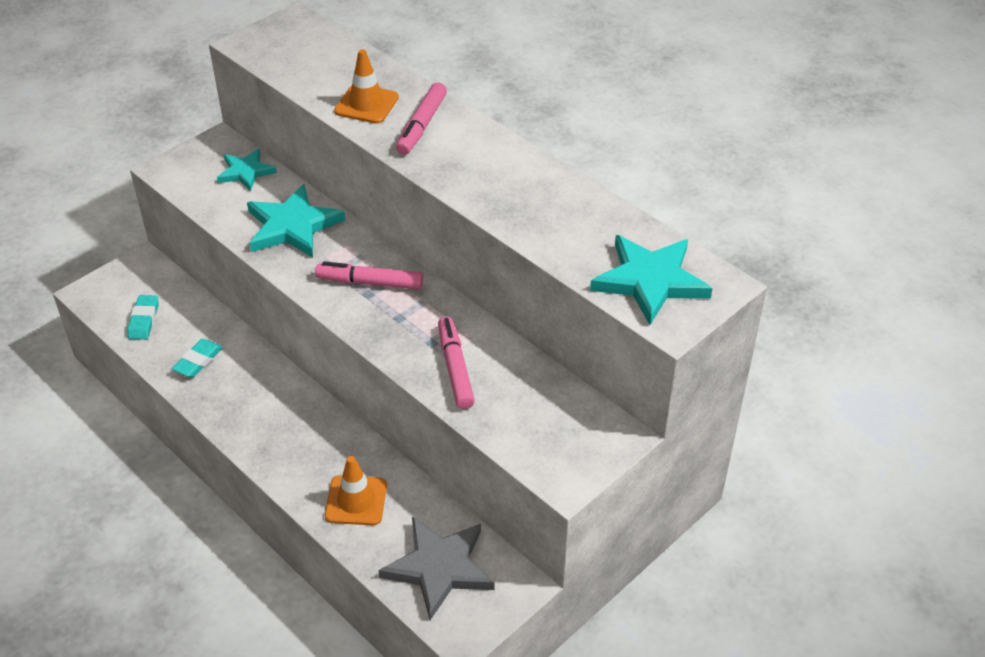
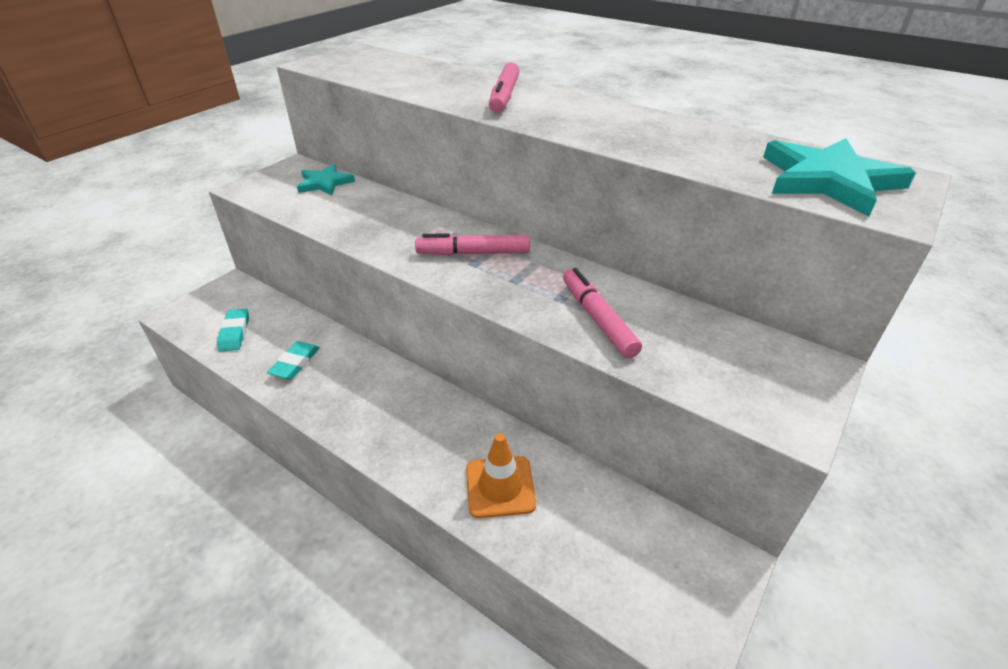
camera: 10 degrees left, 5 degrees down
(292, 226) = (380, 217): turquoise star -> none
(366, 104) = (443, 88): orange traffic cone -> none
(439, 567) = (625, 555): grey star -> none

